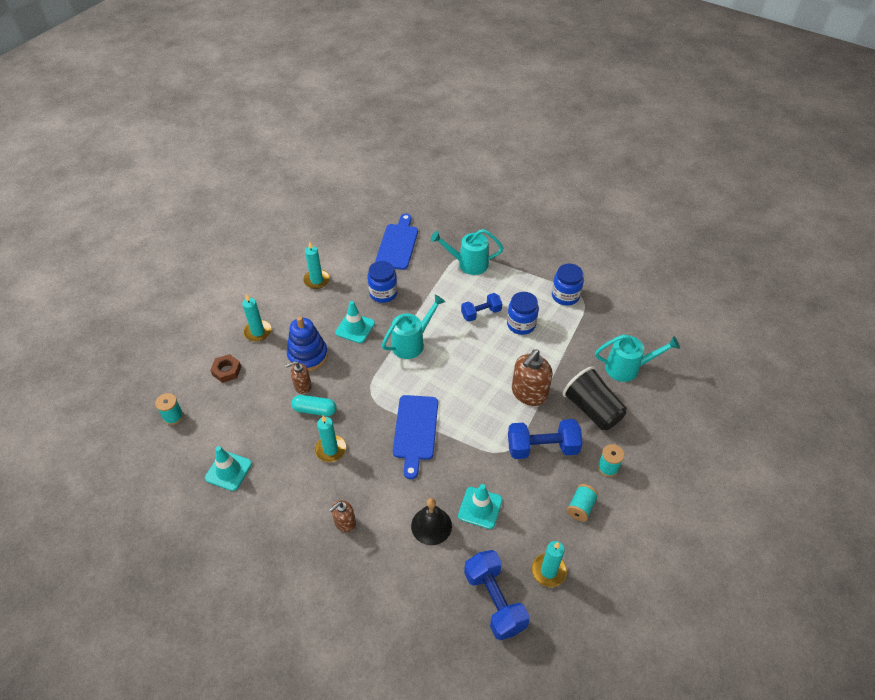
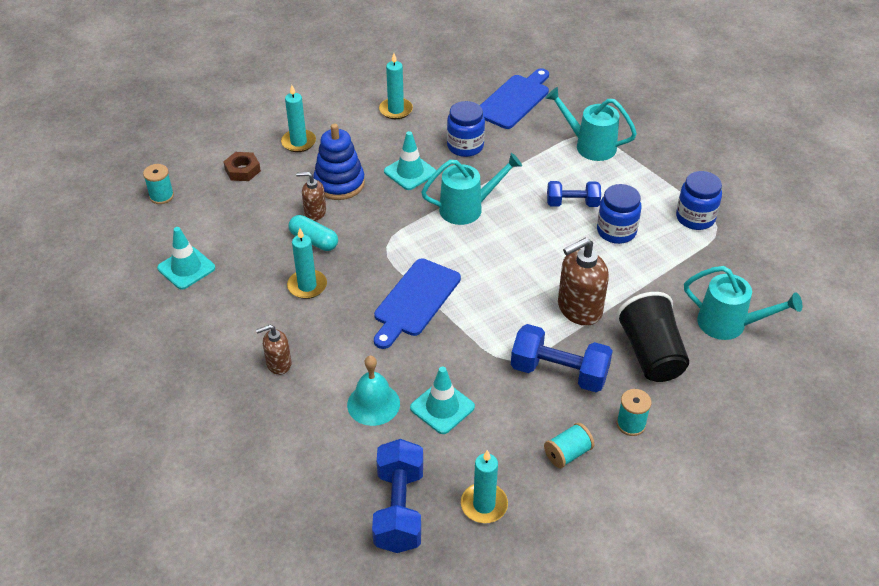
camera: 25 degrees right, 5 degrees down
(431, 525) = (373, 404): black bell -> turquoise bell

